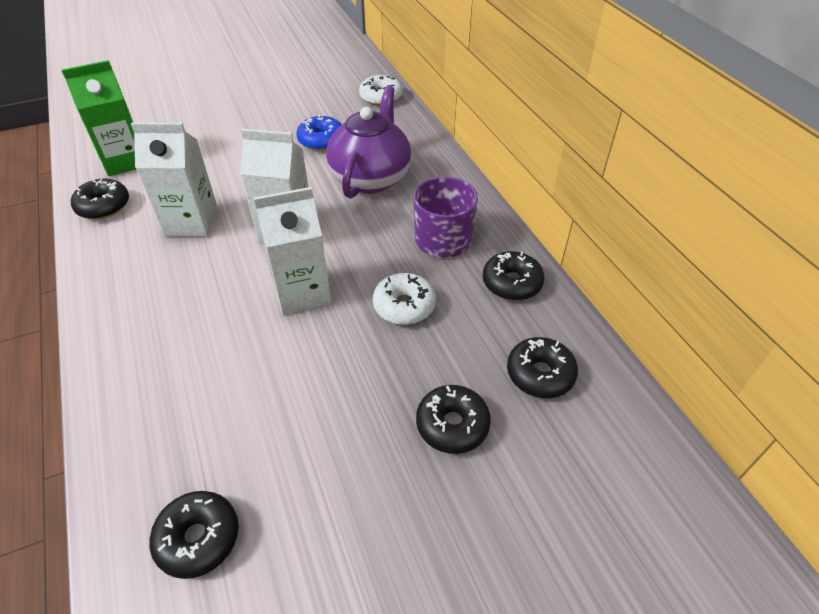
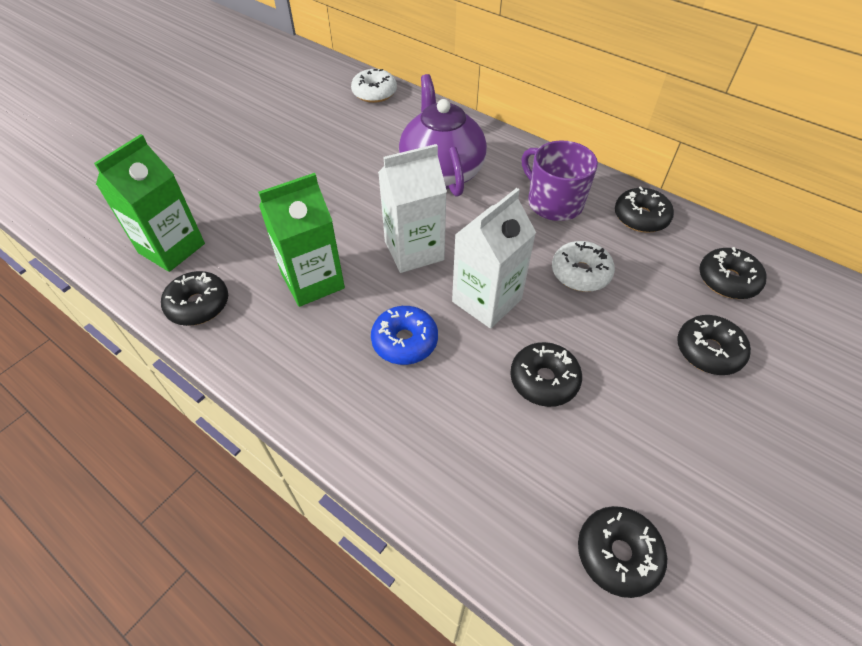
camera: 30 degrees left, 5 degrees up
(191, 222) = (313, 281): white carton -> green carton
(283, 375) = (544, 380): none -> black donut
(321, 140) = (359, 153): blue donut -> blue donut (405, 341)

